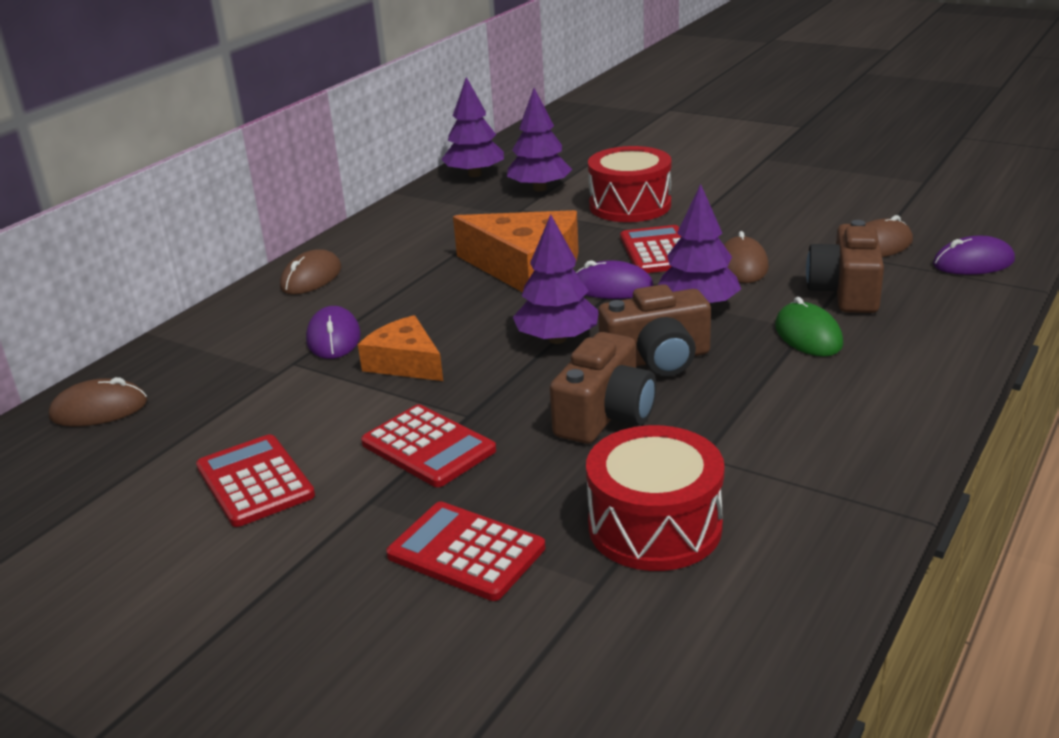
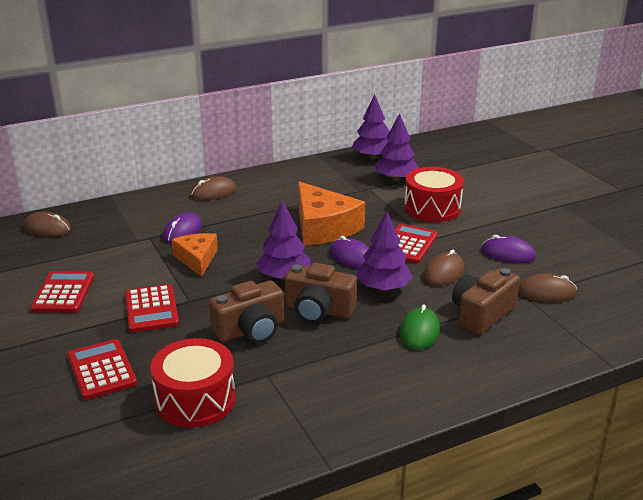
camera: 30 degrees right, 0 degrees up
(973, 263) = (592, 328): purple mouse -> purple mouse (508, 253)

